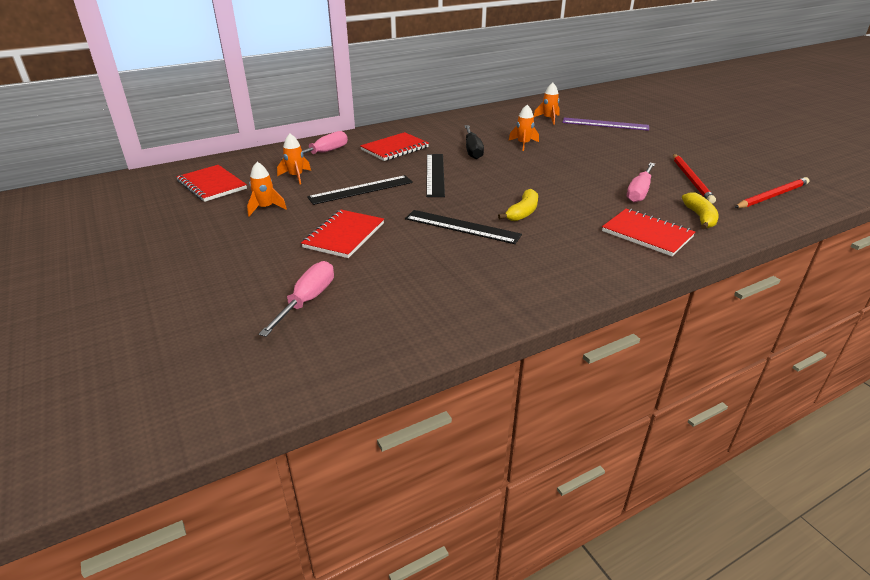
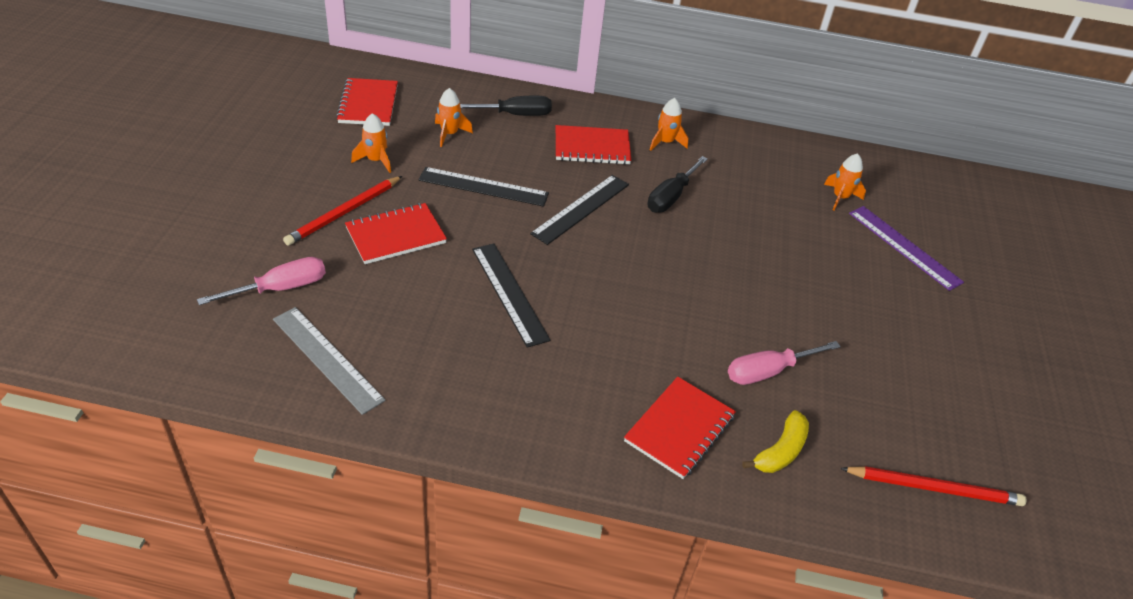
camera: 35 degrees right, 10 degrees up
(323, 153) = (514, 115): pink screwdriver -> black screwdriver
(407, 317) = (327, 359): none -> grey ruler
(523, 144) = (744, 220): orange rocket -> orange rocket (665, 142)
(523, 212) = (594, 314): yellow banana -> none
(647, 234) = (679, 429): red notebook -> red notebook turned 45 degrees clockwise
(691, 180) = (866, 397): red pencil -> red pencil (344, 213)

